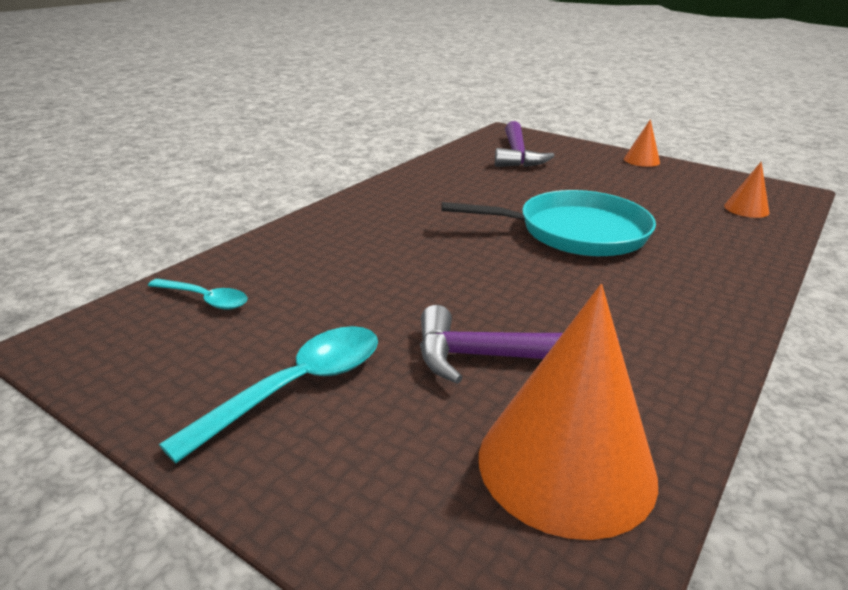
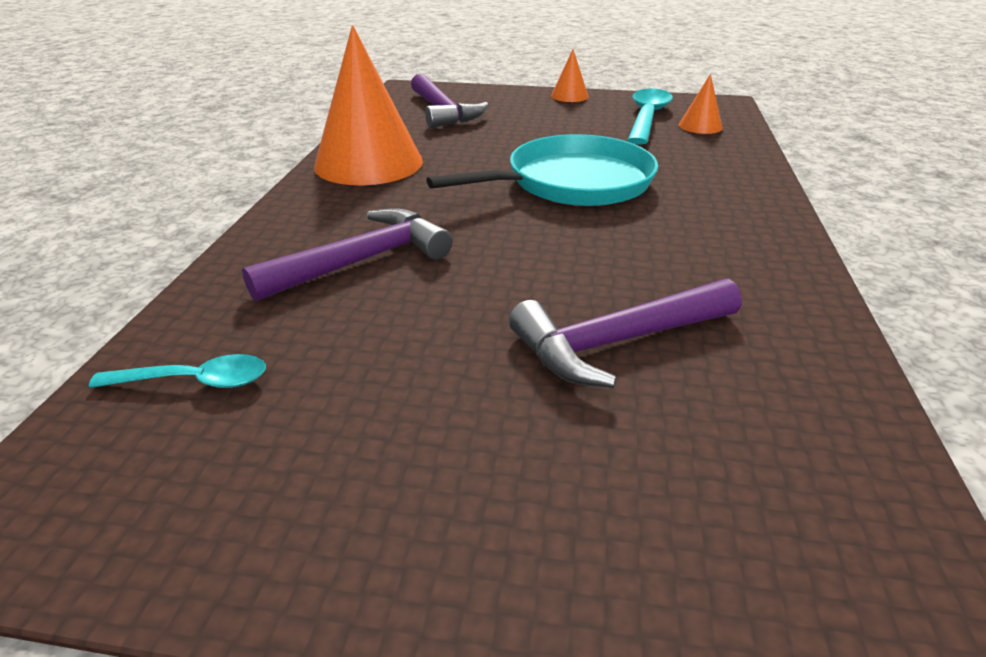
camera: 25 degrees left, 5 degrees up
(297, 387) = (422, 459): turquoise spoon -> turquoise spoon (647, 117)
(364, 252) = (362, 261): none -> purple hammer
(566, 465) = (784, 439): orange cone -> orange cone (368, 163)

